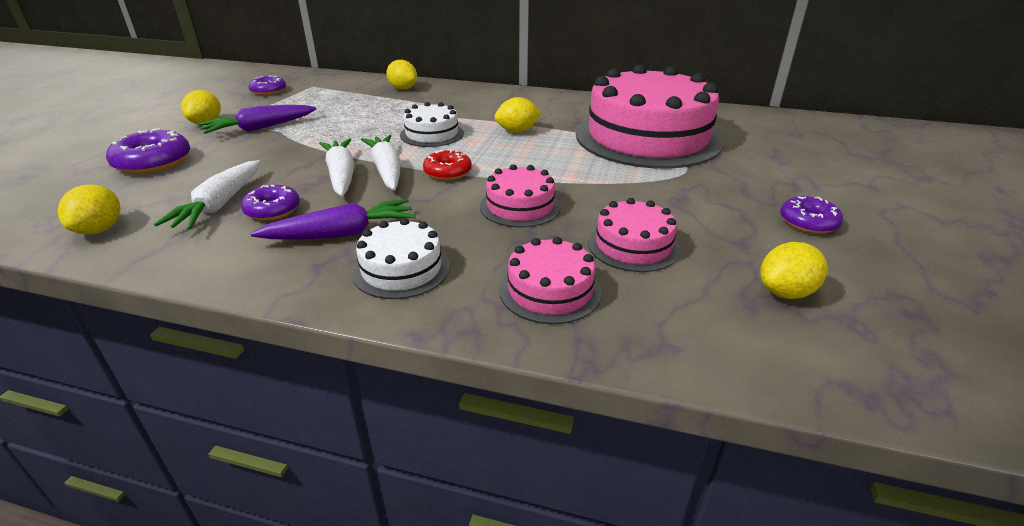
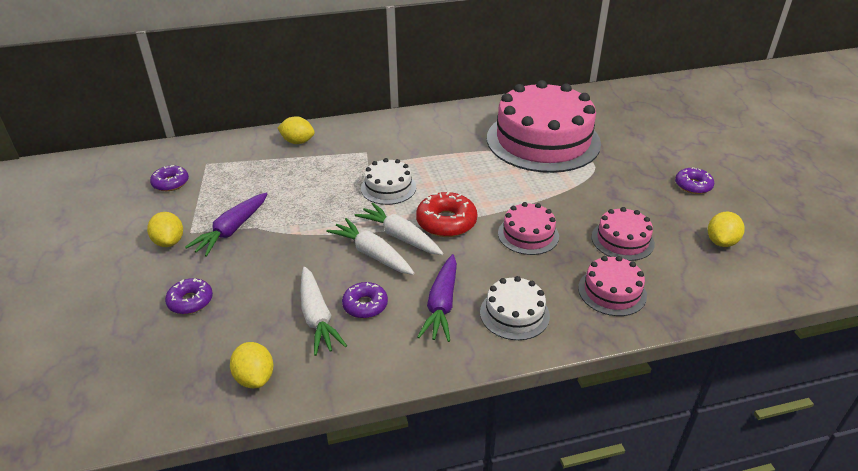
camera: 30 degrees left, 5 degrees up
(153, 162) = (190, 301): purple donut -> purple donut, size x0.65
(341, 234) = (442, 304): purple carrot -> purple carrot turned 150 degrees clockwise
(447, 172) = (446, 222): red donut -> red donut, size x1.55
(517, 131) = (448, 163): yellow lemon -> none

